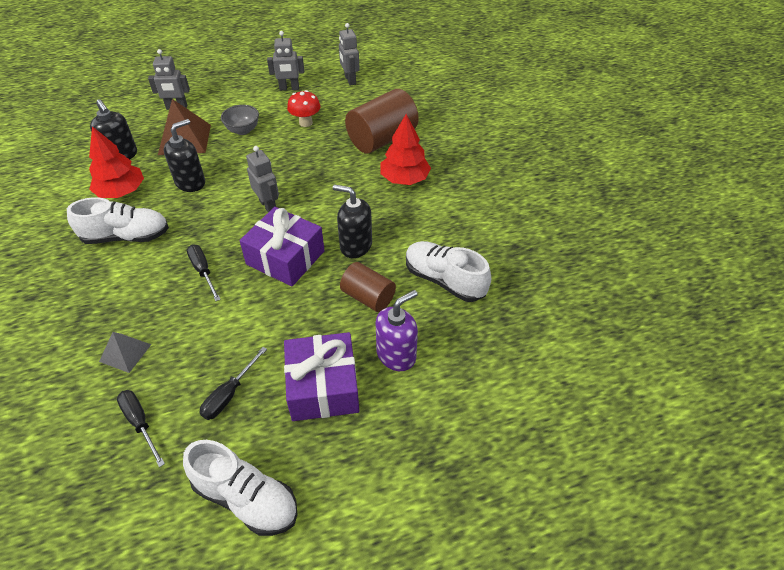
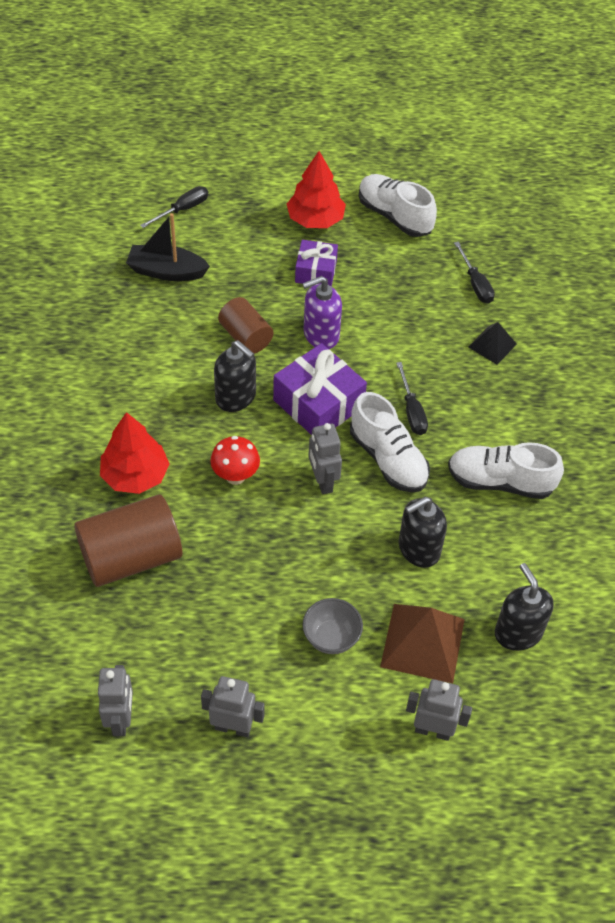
camera: 165 degrees left, 5 degrees up
(121, 192) = (512, 558): red tree -> red tree (315, 219)
(125, 353) = (492, 345): grey pyramid -> black pyramid
(229, 394) = (398, 286): black screwdriver -> black screwdriver (183, 209)
(305, 122) = (231, 627): red mushroom -> red mushroom (235, 476)
(323, 387) = (316, 271): purple gift -> purple gift, size x0.62
(396, 355) = (242, 279): purple soap dispenser -> purple soap dispenser (321, 335)
(444, 280) = (160, 333): white shoe -> white shoe (388, 459)
(474, 342) = (166, 271): none -> black boat

